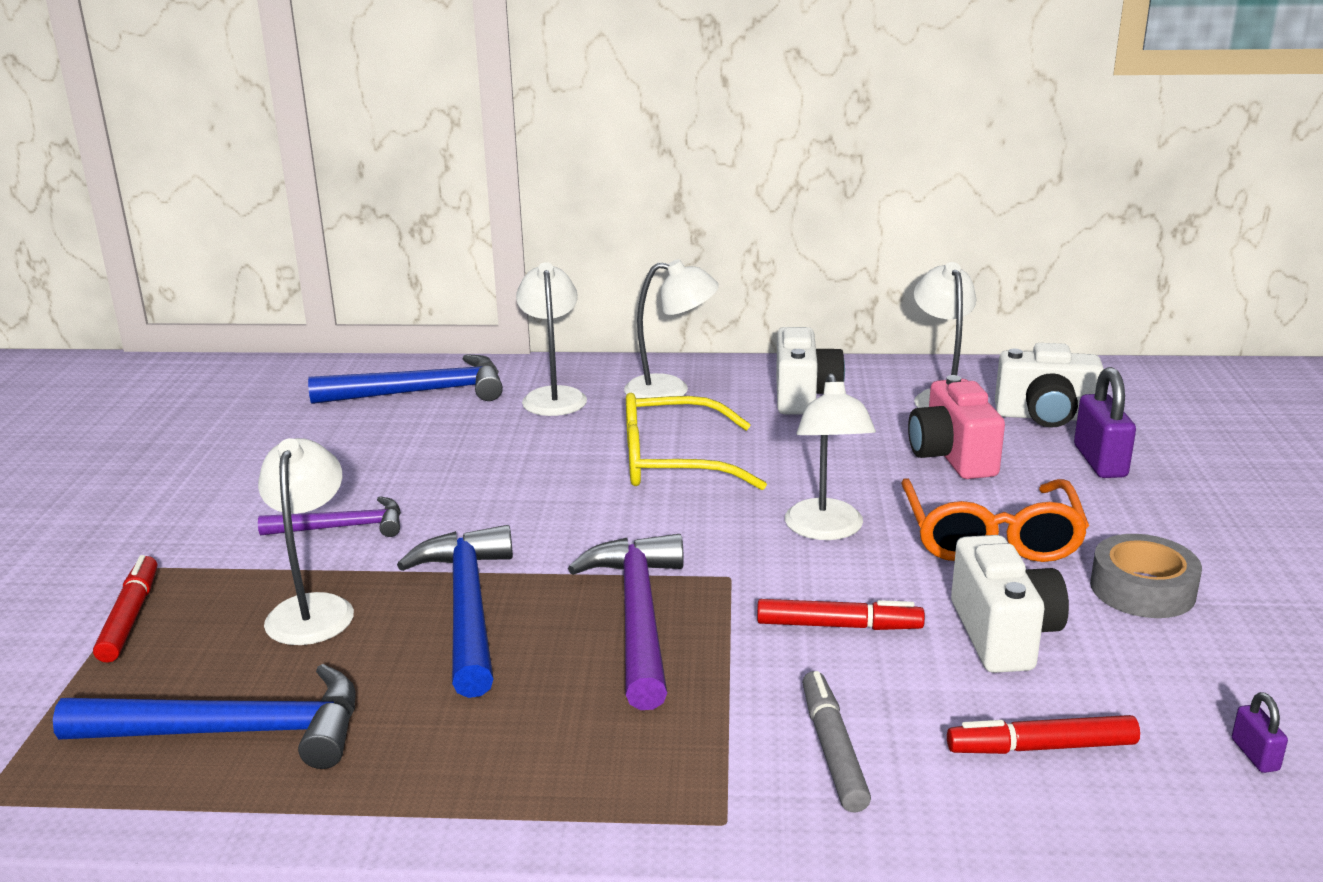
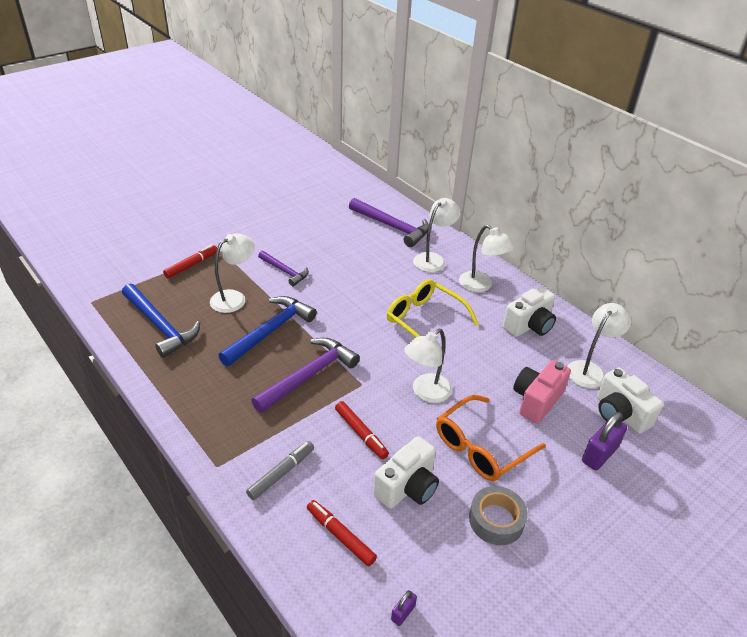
camera: 45 degrees right, 15 degrees up
(421, 392) = (392, 227): blue hammer -> purple hammer

